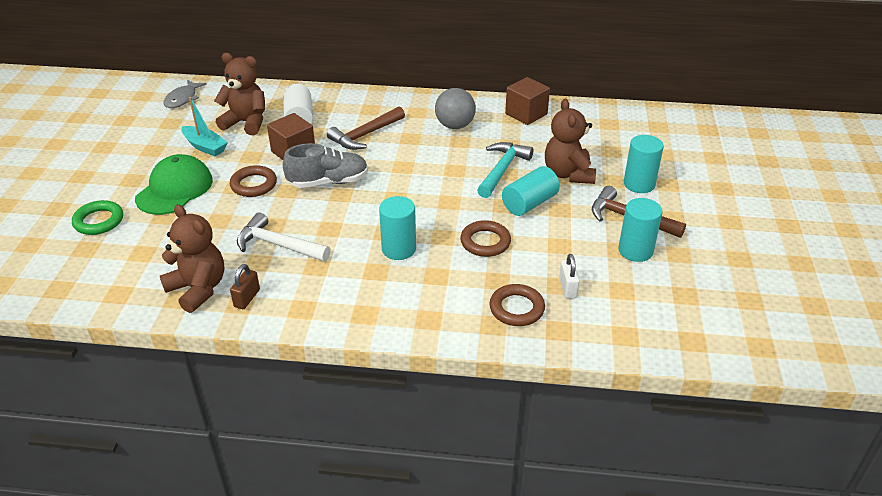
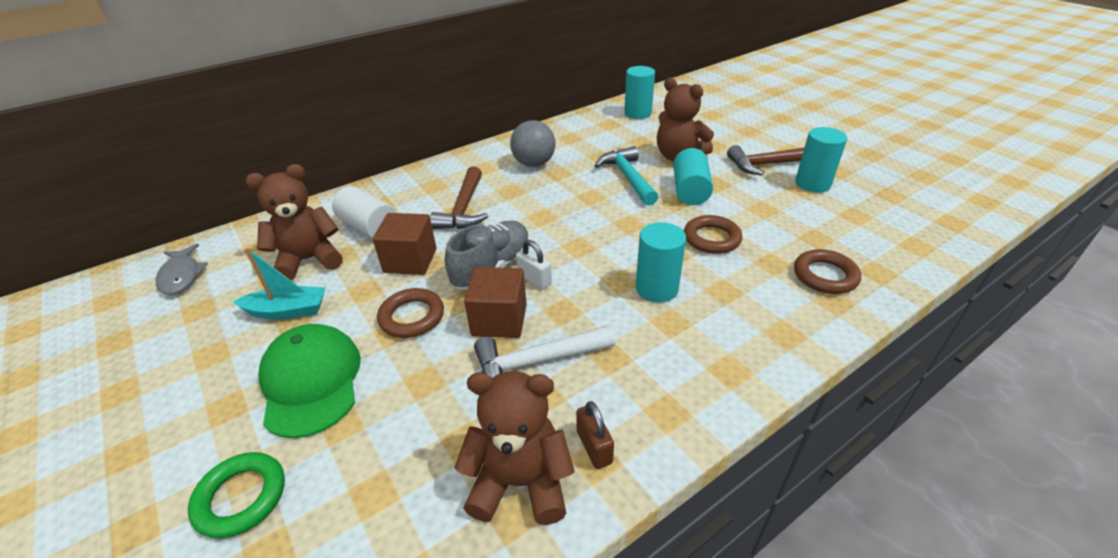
camera: 40 degrees left, 0 degrees up
(526, 114) = (576, 130): brown cube -> brown cube (499, 320)
(567, 288) = (824, 236): white padlock -> white padlock (534, 279)
(639, 184) = (734, 140): turquoise cylinder -> turquoise cylinder (637, 113)

